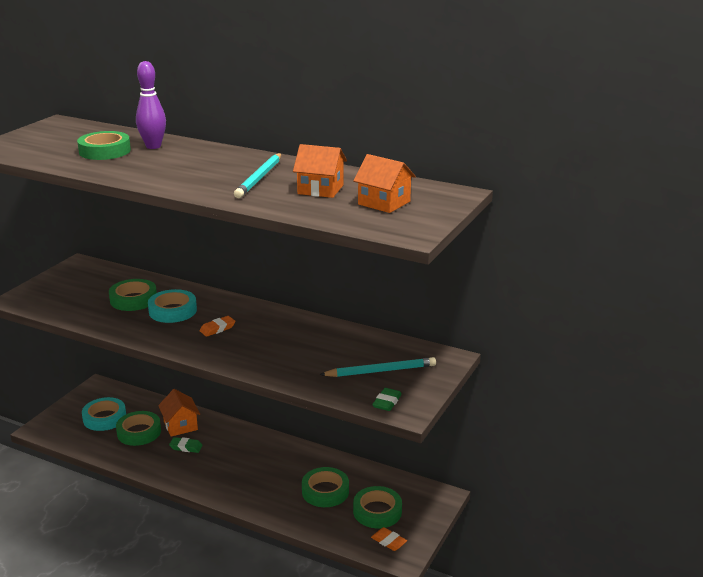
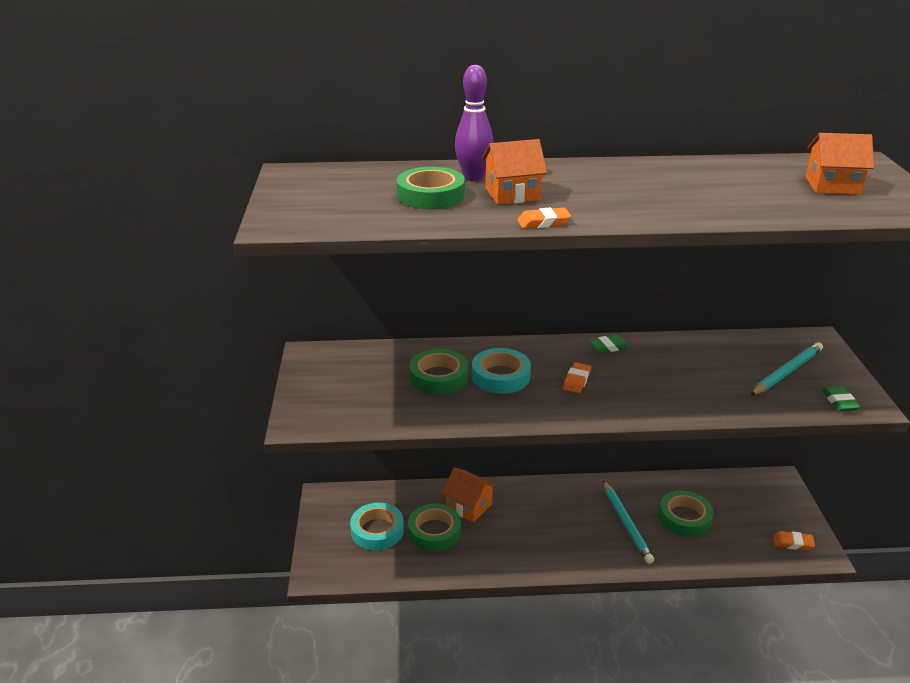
camera: 30 degrees left, 5 degrees up
(133, 180) = (543, 222): none -> orange eraser
(186, 447) = (503, 528): green eraser -> green eraser (608, 347)
(259, 178) = (665, 188): turquoise pencil -> turquoise pencil (626, 524)
(320, 189) = (748, 186): orange house -> orange house (512, 194)
(377, 511) = (749, 518): green tape -> none

